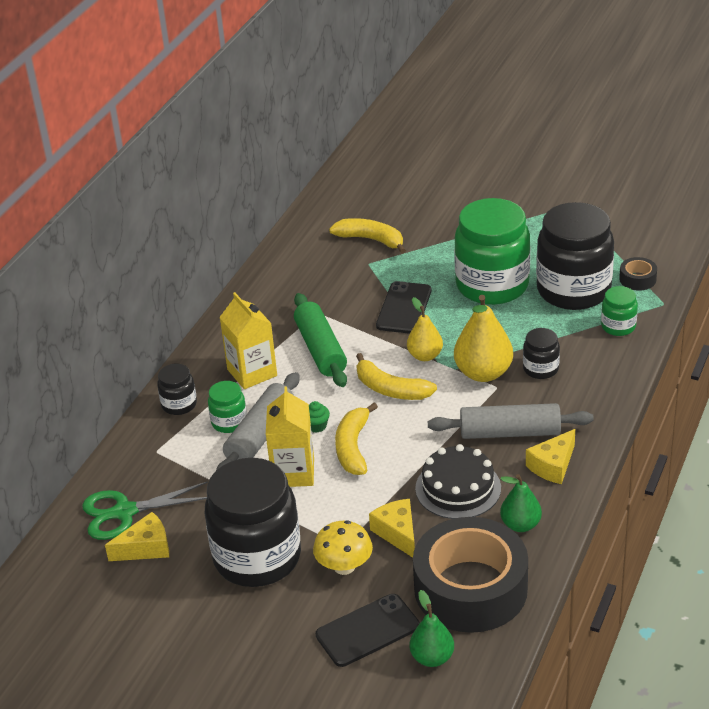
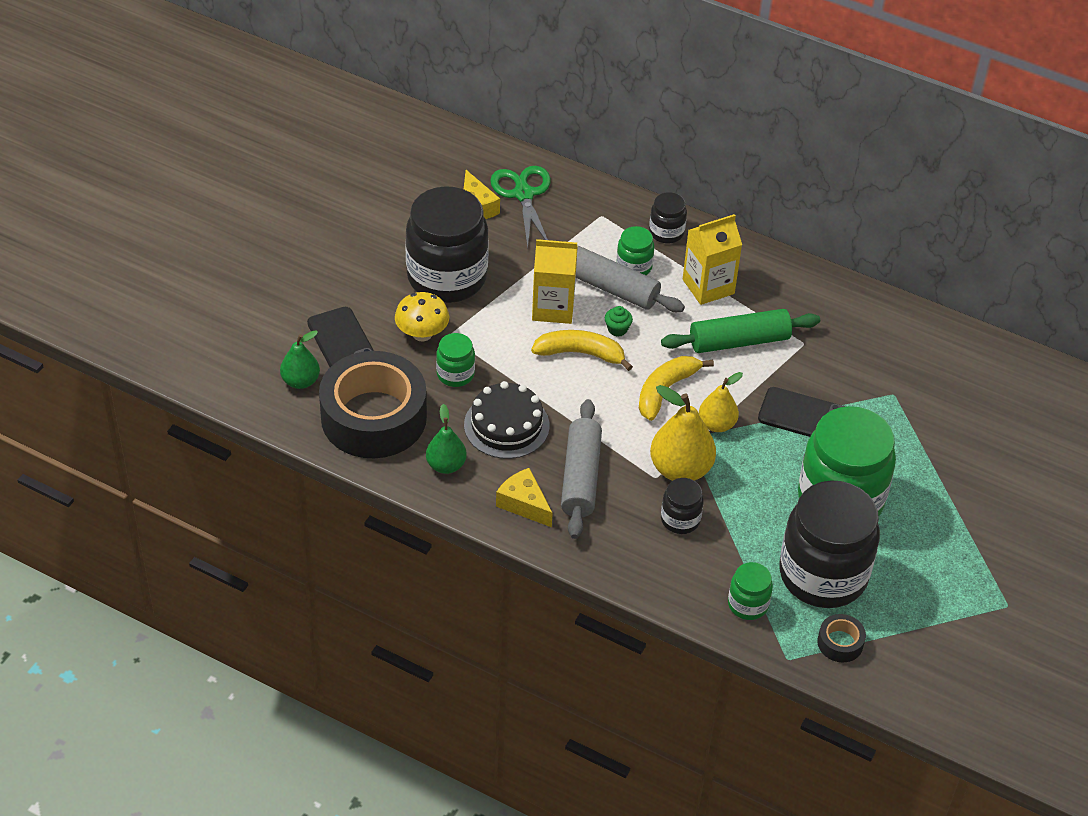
camera: 90 degrees right, 10 degrees up
(371, 240) = (941, 401): yellow banana -> none
(397, 533) = (455, 374): yellow cheese -> green jar

